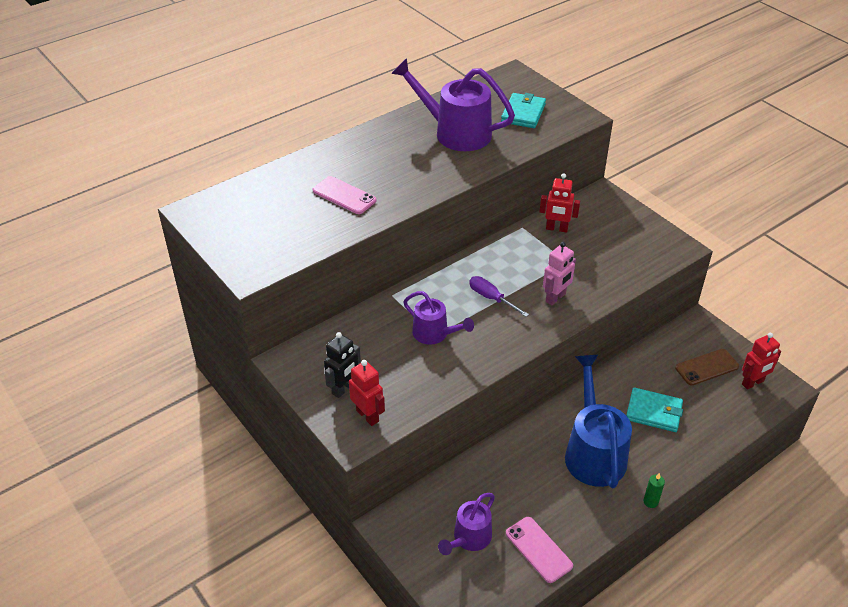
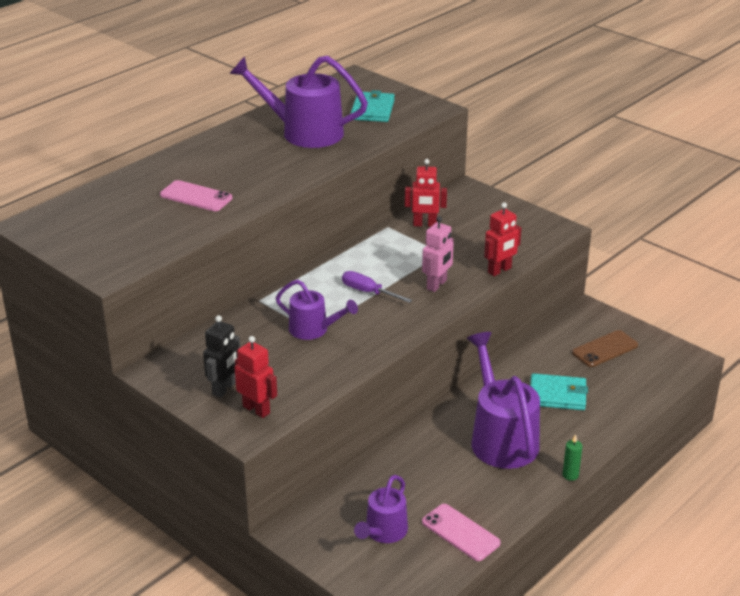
camera: 10 degrees left, 10 degrees down
(593, 451) = (501, 437): blue watering can -> purple watering can
(753, 383) = (655, 358): red robot -> red robot (499, 270)

